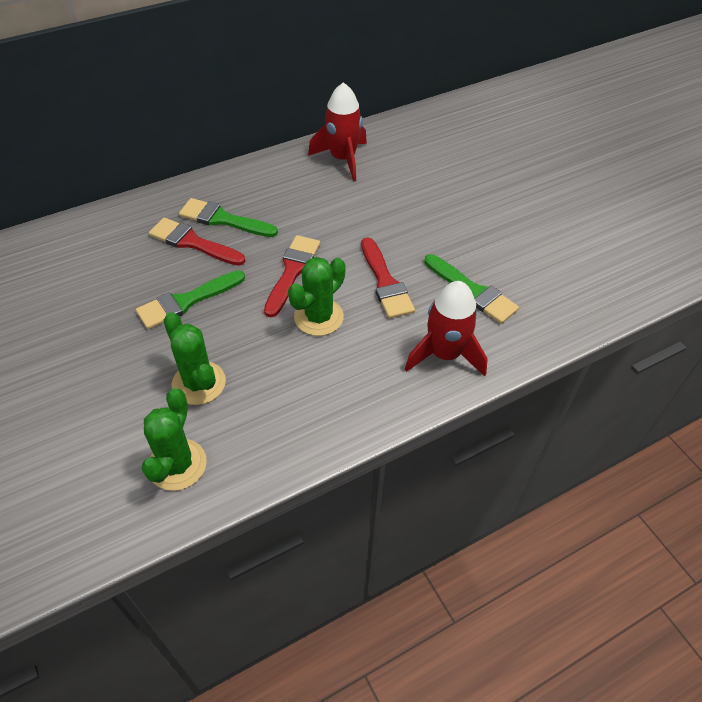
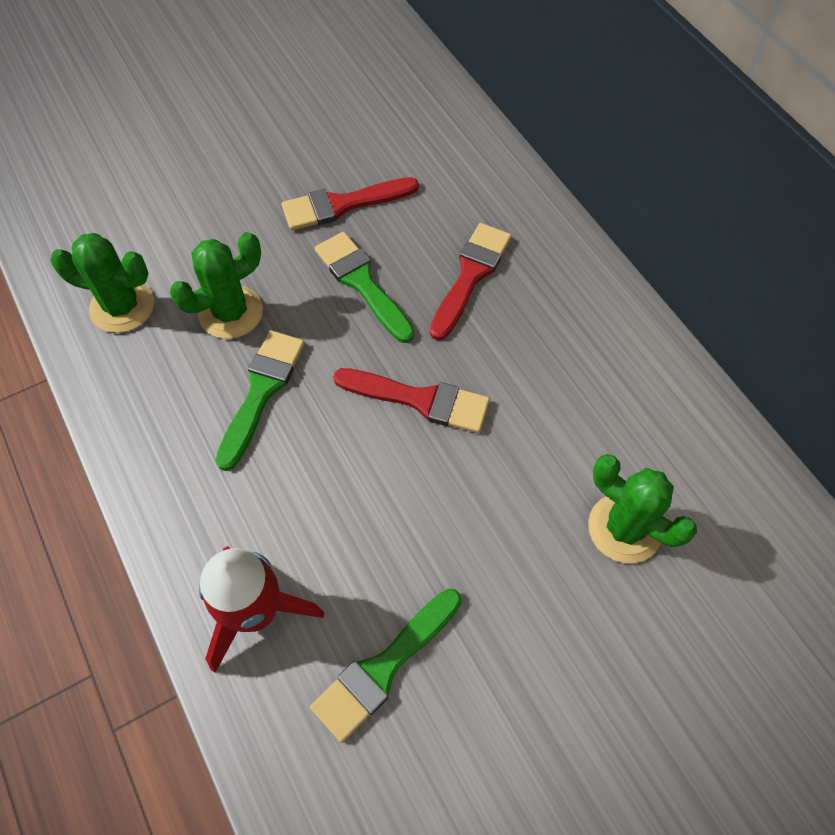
camera: 90 degrees right, 10 degrees up
(223, 219) = (521, 305): green brush -> green brush (261, 391)
(318, 317) = (332, 438): green cactus -> green cactus (624, 528)
(342, 159) = (695, 461): red rocket -> none
(385, 282) = (401, 529): red brush -> red brush (342, 205)

